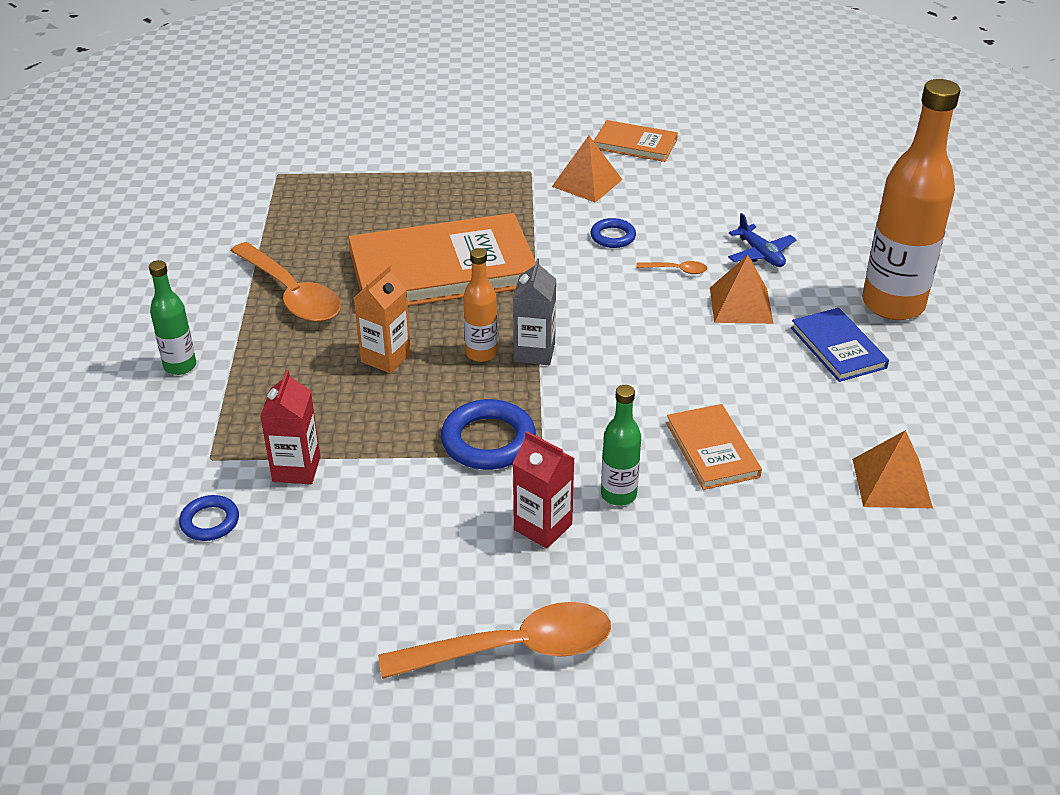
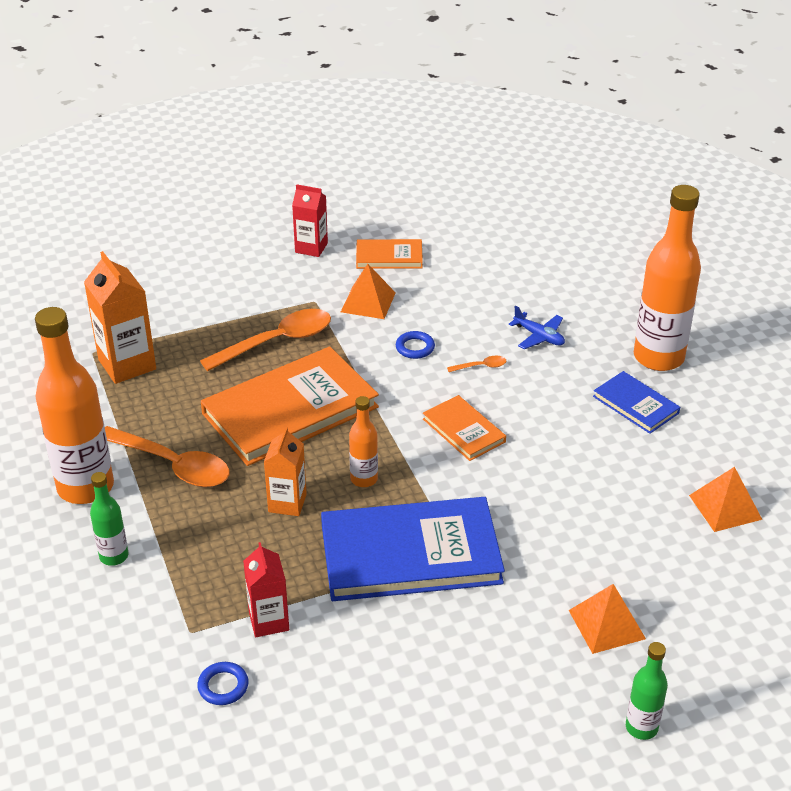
camera: 20 degrees left, 0 degrees up
(193, 295) = (85, 487): none -> orange bottle
(304, 191) = (127, 364): none -> orange carton
(488, 441) = (410, 554): blue ring -> blue book
(513, 648) = (520, 718): orange spoon -> orange spoon (277, 341)
(534, 352) = (406, 467): grey carton -> none
(543, 527) = (491, 614): red carton -> red carton (311, 248)
(618, 495) = (534, 571): green bottle -> green bottle (641, 727)
(712, 450) = (584, 515): orange book -> orange book (463, 430)
(740, 305) = (546, 385): orange pyramid -> orange pyramid (606, 624)

